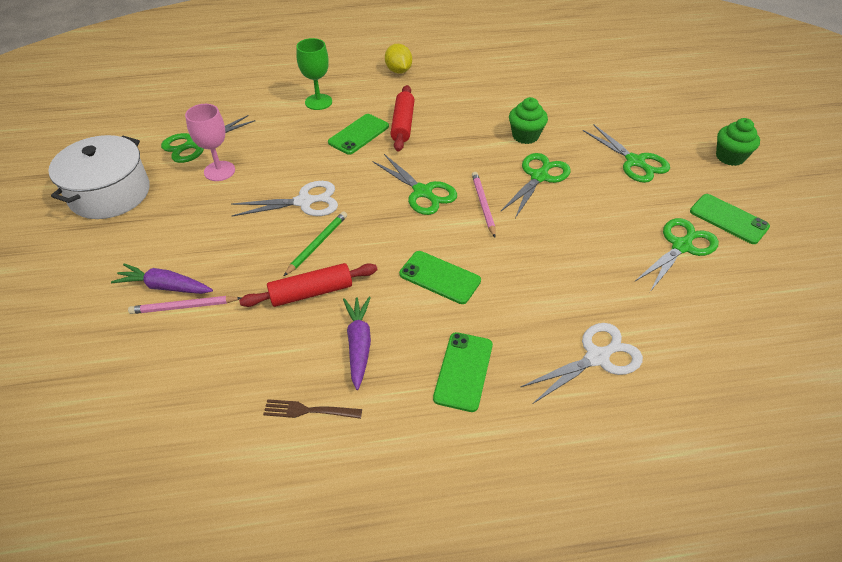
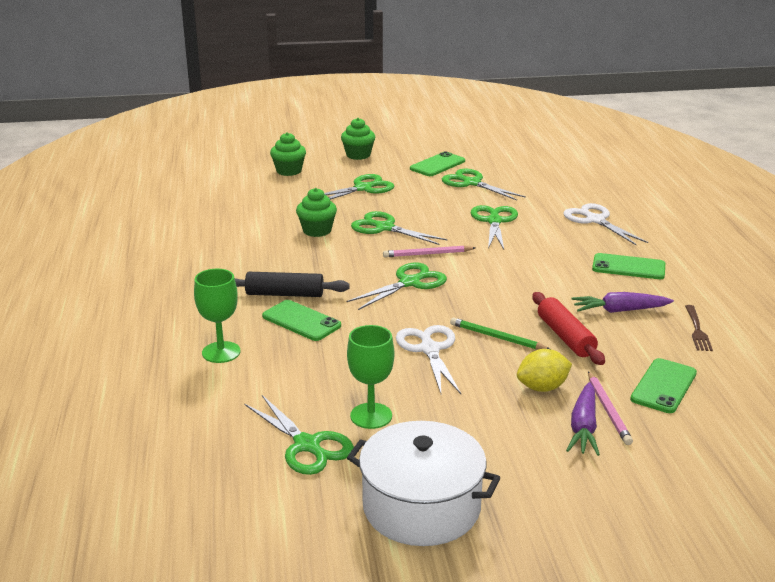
camera: 90 degrees left, 20 degrees down
(219, 171) = (371, 416): pink goblet -> green goblet
(398, 71) = (161, 298): yellow lemon -> yellow lemon (542, 388)
(403, 124) = (285, 294): red rolling pin -> black rolling pin
(439, 277) = (529, 275): green phone -> green phone (664, 386)
(572, 259) = (494, 221): none -> green scissors
(663, 113) = (289, 171): none -> green cupcake

